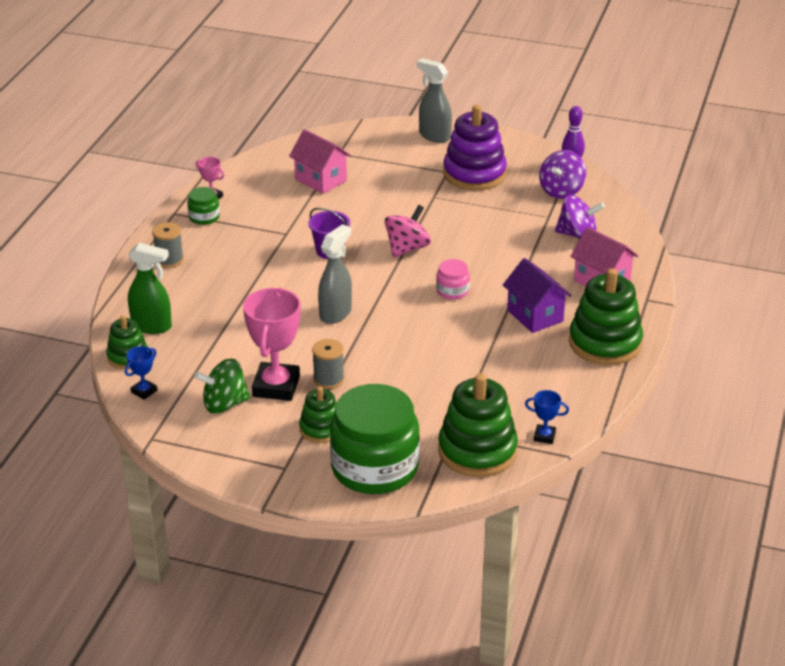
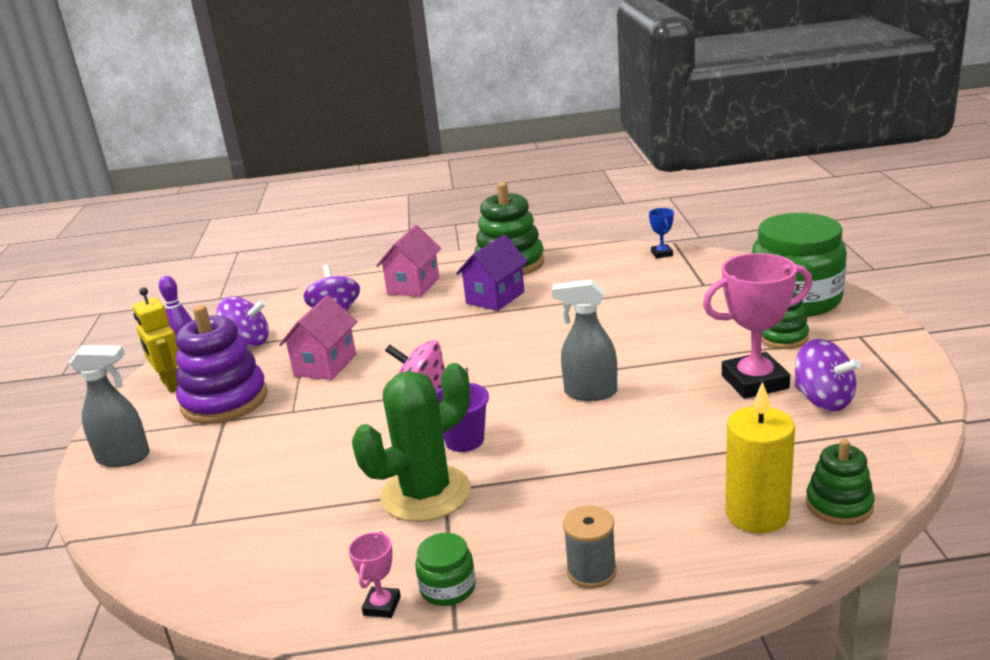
camera: 110 degrees left, 10 degrees down
(144, 391) = (879, 461): blue trophy -> none
(152, 326) = (757, 514): green spray bottle -> yellow candle
(224, 404) = (823, 400): green spinning top -> purple spinning top
(288, 226) = (426, 493): none -> green cactus
(320, 180) = (282, 512): pink house -> pink house (325, 365)
(328, 379) = (706, 358): grey spool -> none
(434, 136) = (124, 457): grey spray bottle -> grey spray bottle turned 105 degrees counterclockwise
(452, 291) = (487, 344): pink jar -> none
(477, 451) = (714, 270): green stacking toy -> none
(520, 156) = (171, 384): none -> yellow robot

